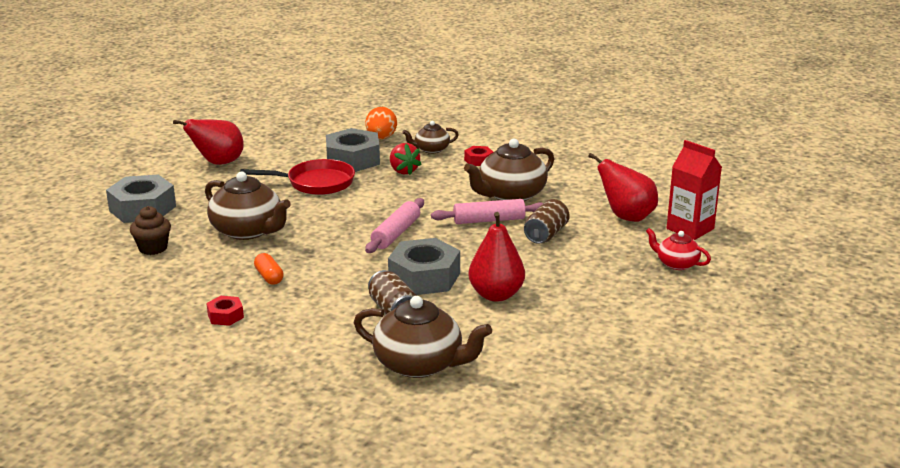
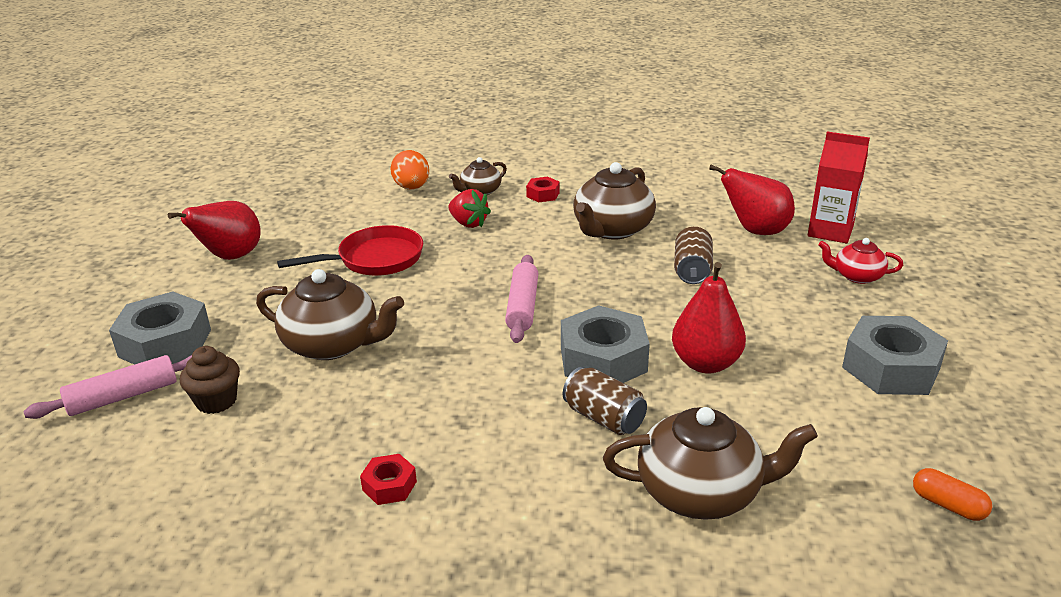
camera: 20 degrees left, 5 degrees up
(269, 277) = (408, 407): orange capsule -> orange capsule (948, 505)
(353, 159) = (398, 220): grey nut -> grey nut (891, 368)
(489, 220) = (615, 266): pink rolling pin -> pink rolling pin (123, 396)

